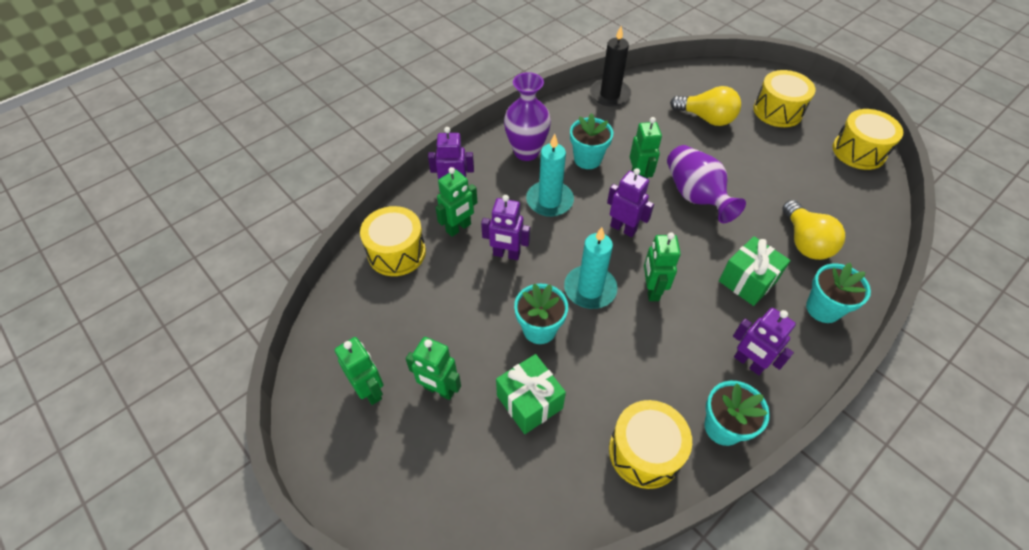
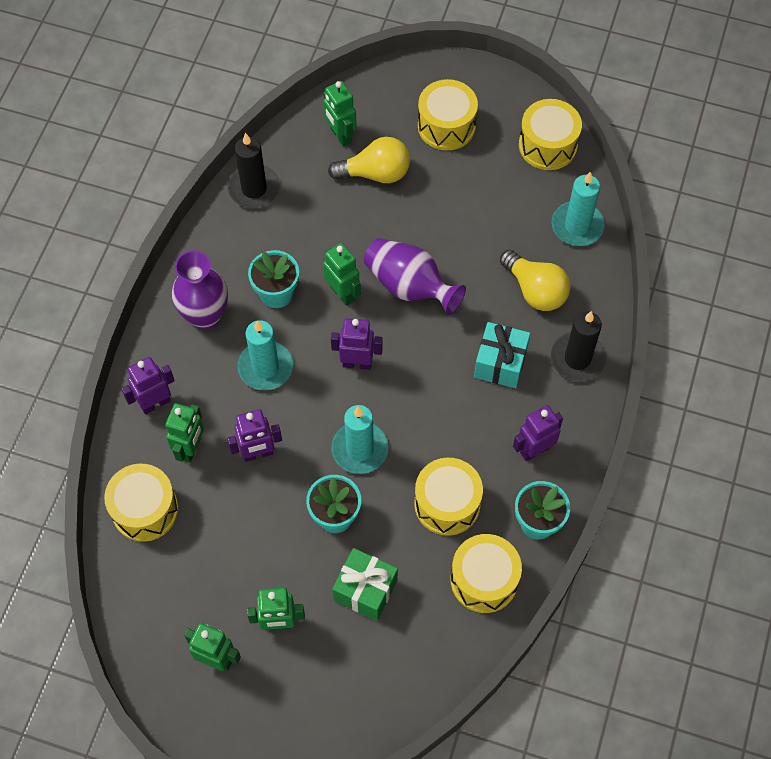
camera: 30 degrees left, 10 degrees up
(643, 368) = (447, 504): none -> yellow drum
(651, 290) = (417, 419): green robot -> green robot (340, 135)
(747, 281) = (500, 363): green gift -> turquoise gift
(748, 363) = (534, 450): purple robot -> purple robot turned 135 degrees clockwise
(823, 309) = (577, 359): turquoise flower pot -> black candle
(863, 212) = (577, 226): none -> turquoise candle

